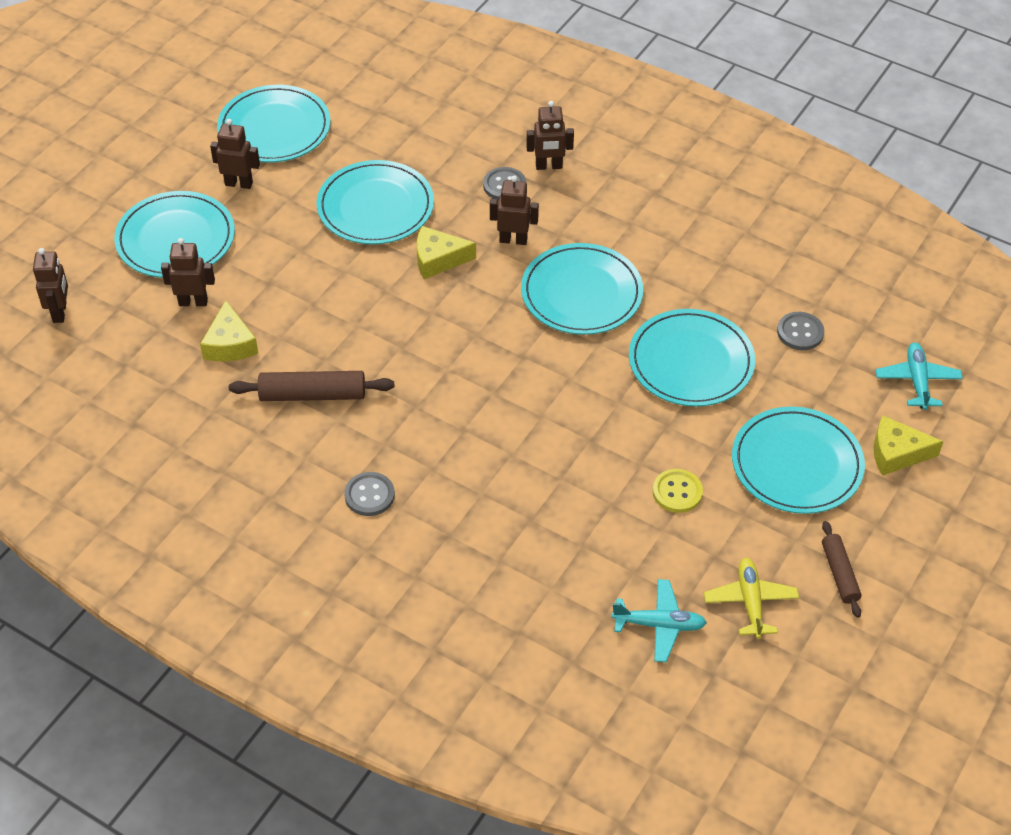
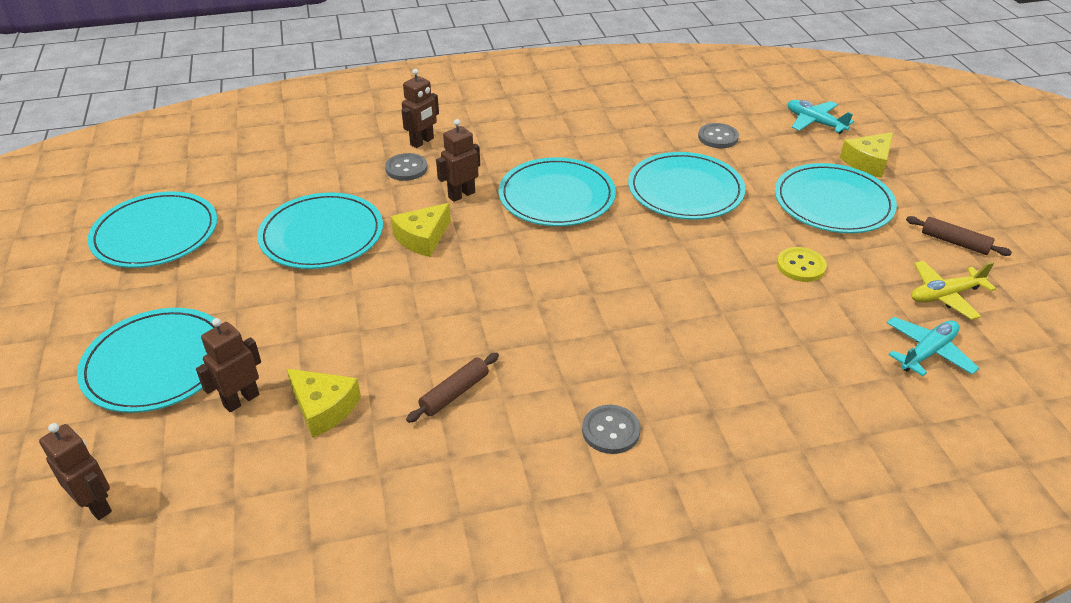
camera: 45 degrees left, 10 degrees down
(239, 183) = (171, 288): brown robot -> none
(312, 395) = (454, 393): brown rolling pin -> brown rolling pin, size x0.64
(750, 602) = (945, 295): yellow plane -> yellow plane turned 60 degrees counterclockwise

